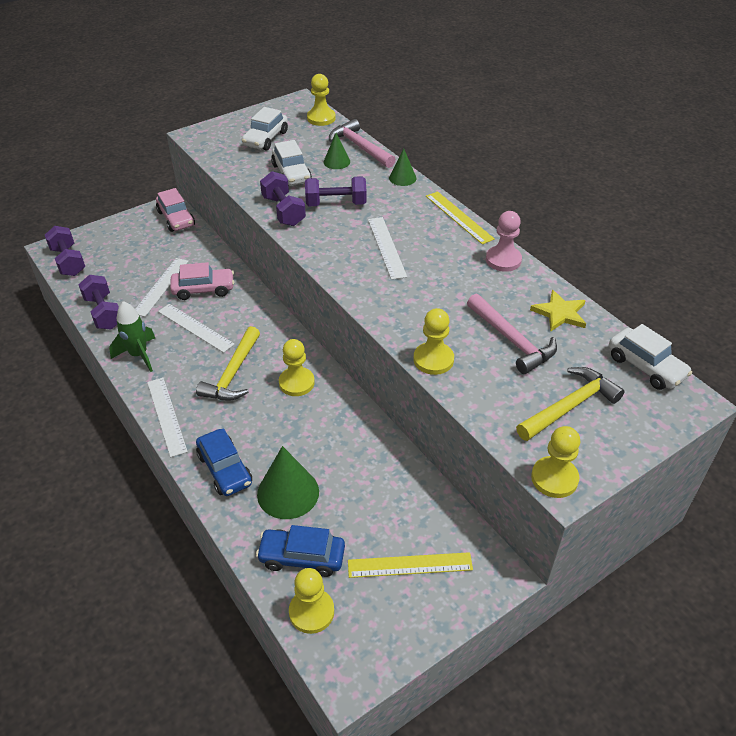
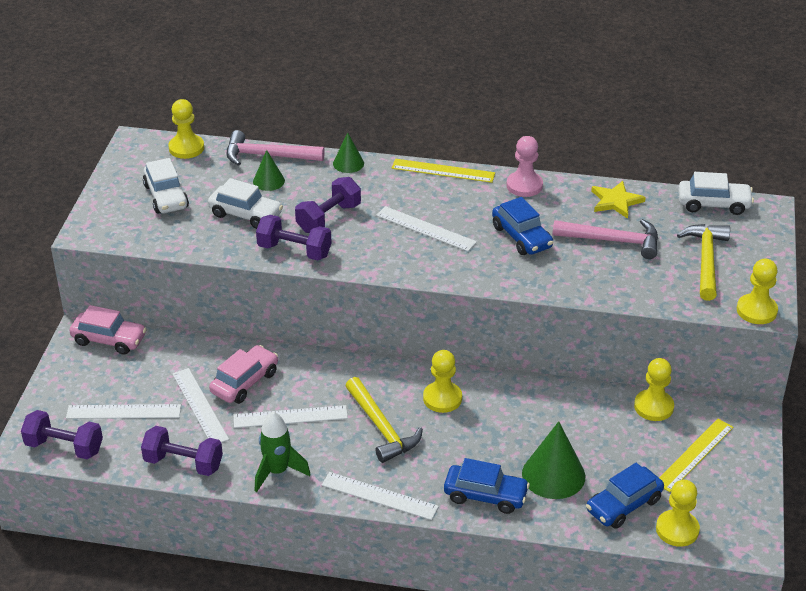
camera: 45 degrees left, 5 degrees down
(122, 262) = (123, 412): none -> white ruler
(433, 360) = (583, 288): yellow pawn -> yellow pawn (653, 407)
(445, 294) = (521, 237): none -> blue car

